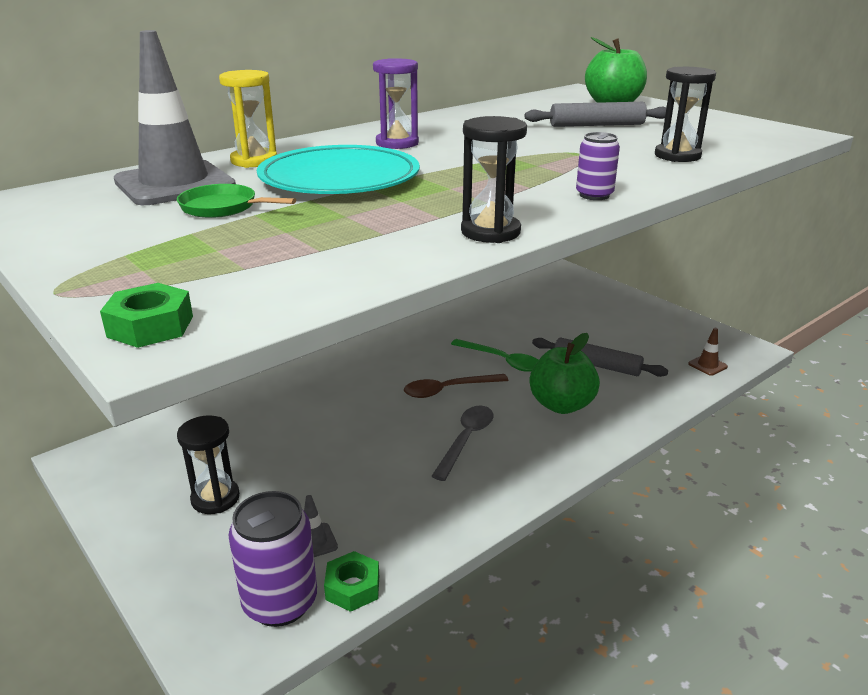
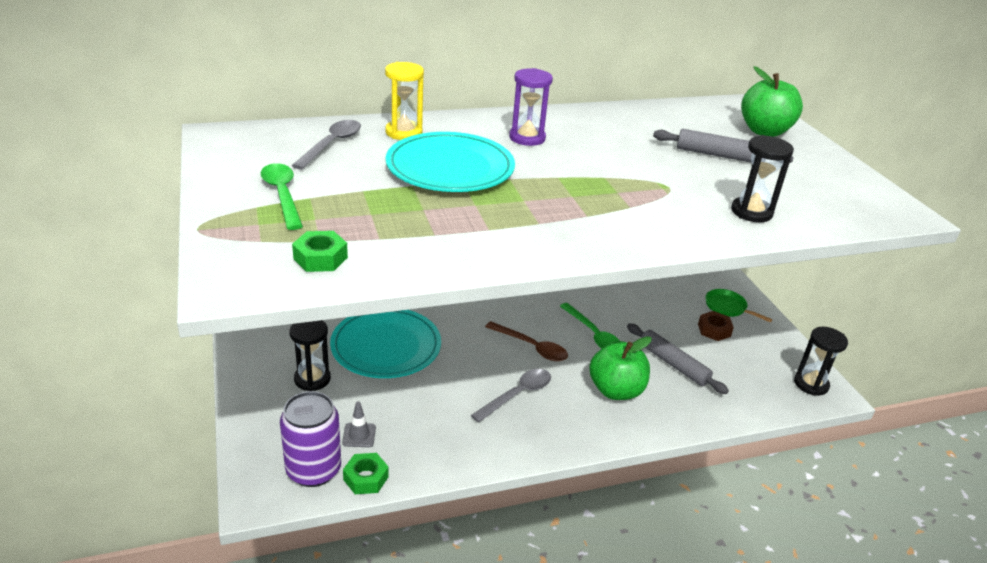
camera: 20 degrees right, 5 degrees up
(150, 326) = (232, 274): green nut -> green nut (320, 258)
(151, 237) = (282, 195): none -> green spoon
(174, 184) = (332, 144): grey traffic cone -> grey spoon
(223, 207) = (347, 178): green pan -> green pan (727, 307)
(286, 436) = (386, 347): none -> turquoise plate
(448, 390) = (531, 347): brown spoon -> brown spoon turned 150 degrees counterclockwise
(490, 232) = (511, 255): black hourglass -> black hourglass (811, 384)
(594, 195) = (629, 239): purple can -> none
(609, 326) = (714, 330): none -> brown nut
(707, 365) = (776, 396): brown traffic cone -> none

